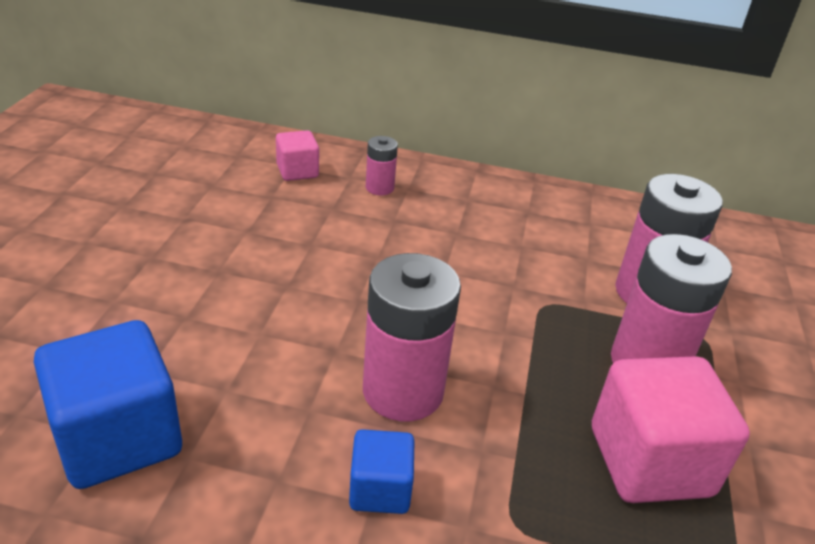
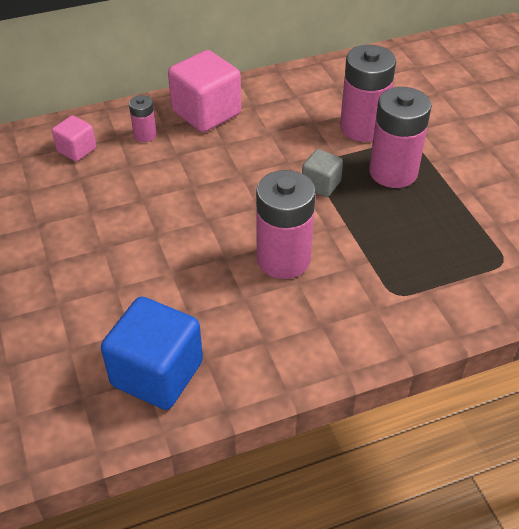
camera: 30 degrees left, 10 degrees up
(380, 489) = (319, 316): blue cube -> none
(533, 330) = (321, 184): none -> grey cube
(649, 461) = (432, 226): pink cube -> pink cube (206, 113)

